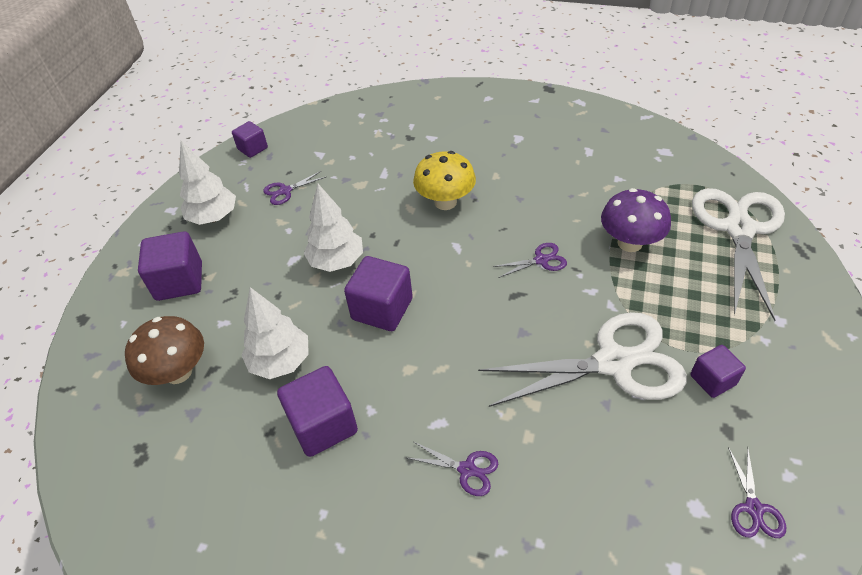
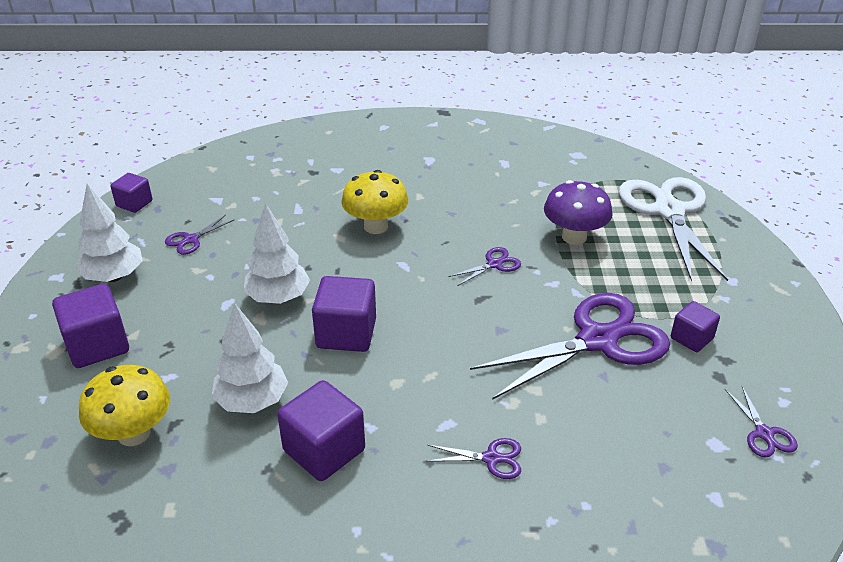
camera: 20 degrees left, 10 degrees down
(178, 372) = (134, 433): brown mushroom -> yellow mushroom
(613, 362) = (597, 340): white scissors -> purple scissors

